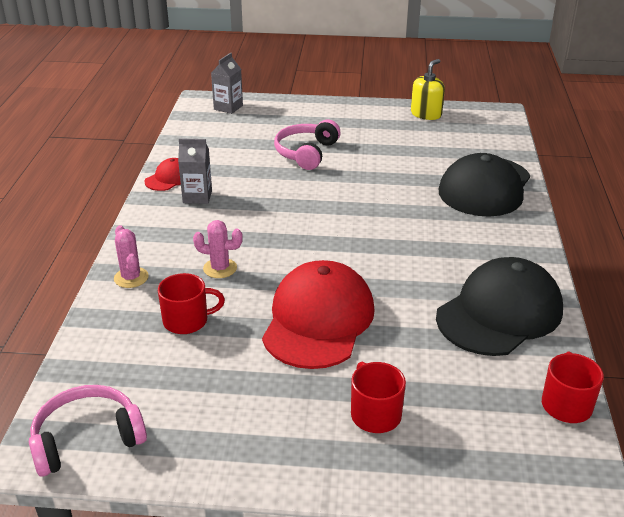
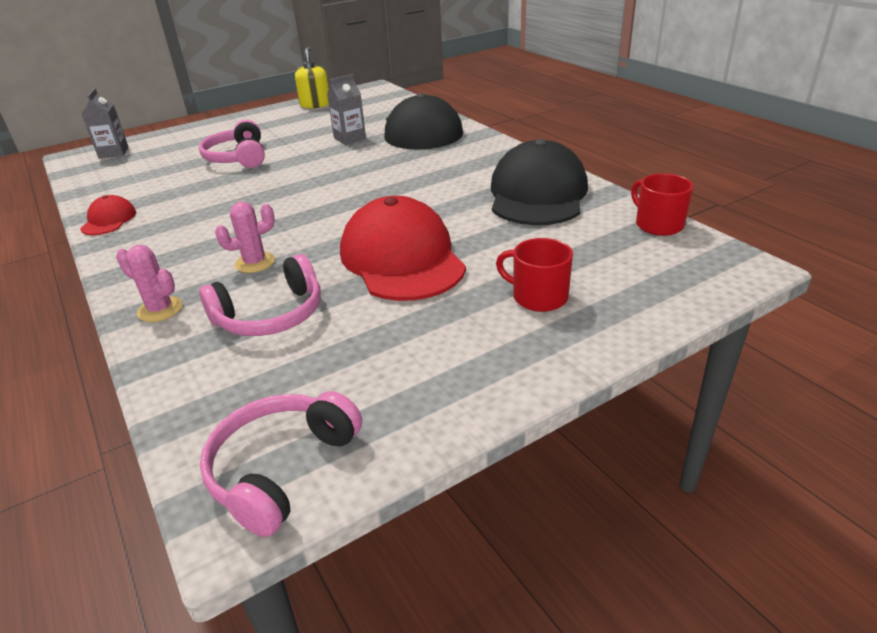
camera: 35 degrees left, 0 degrees up
(187, 321) = (271, 315): red mug -> pink headphones
(197, 196) = (160, 222): grey carton -> grey carton (350, 138)

